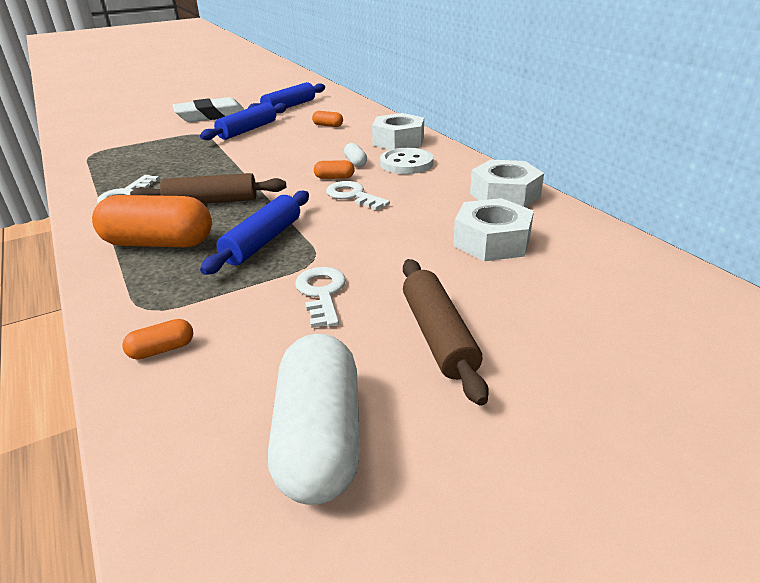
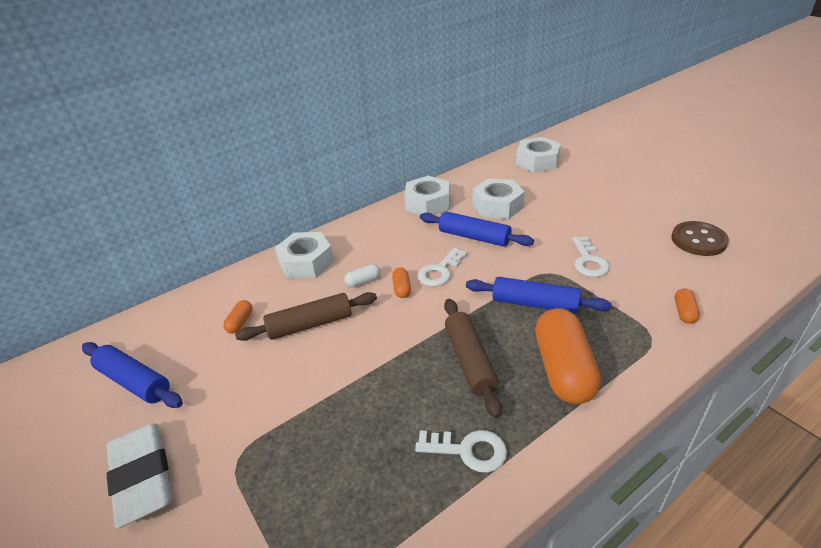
camera: 95 degrees left, 5 degrees up
(162, 349) = (684, 312): orange capsule -> orange capsule turned 45 degrees clockwise
(248, 130) = (237, 400): blue rolling pin -> blue rolling pin (474, 237)
(319, 439) = (698, 240): white capsule -> brown button
(321, 293) = (588, 261): white key -> white key turned 75 degrees counterclockwise
(406, 163) = (366, 251): white button -> none
(438, 336) = (604, 217): brown rolling pin -> brown rolling pin (310, 324)
(664, 298) = (537, 161): none -> white nut

